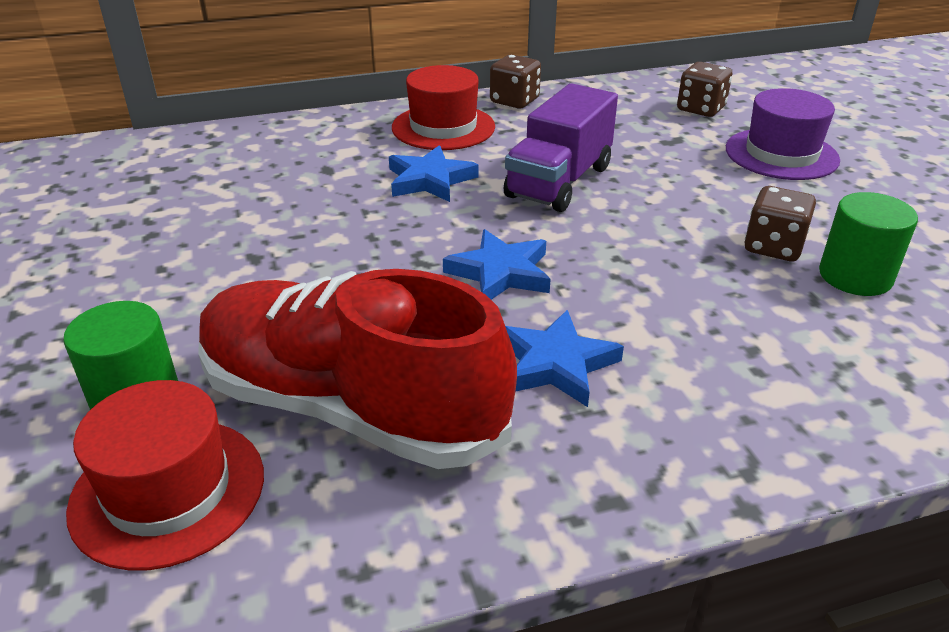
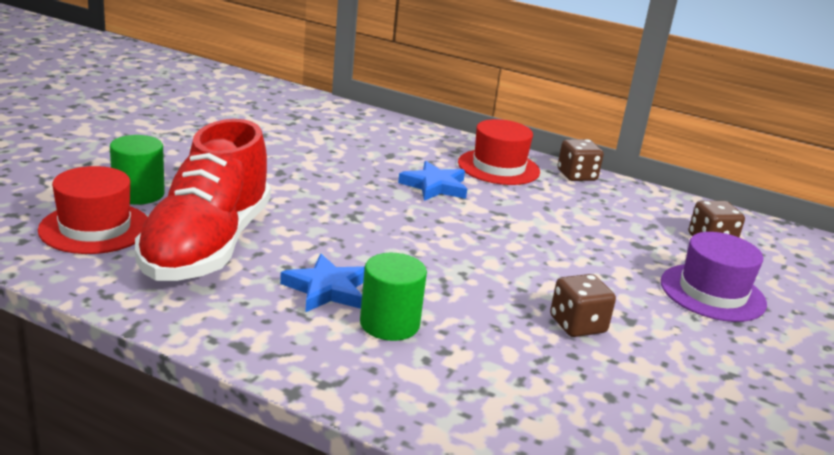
camera: 40 degrees right, 10 degrees down
(350, 407) = (207, 246): red shoe -> red shoe turned 150 degrees counterclockwise
(500, 273) = (382, 242): blue star -> none
(559, 182) = (510, 225): purple truck -> none
(855, 276) = (599, 368): green cylinder -> green cylinder (389, 324)

